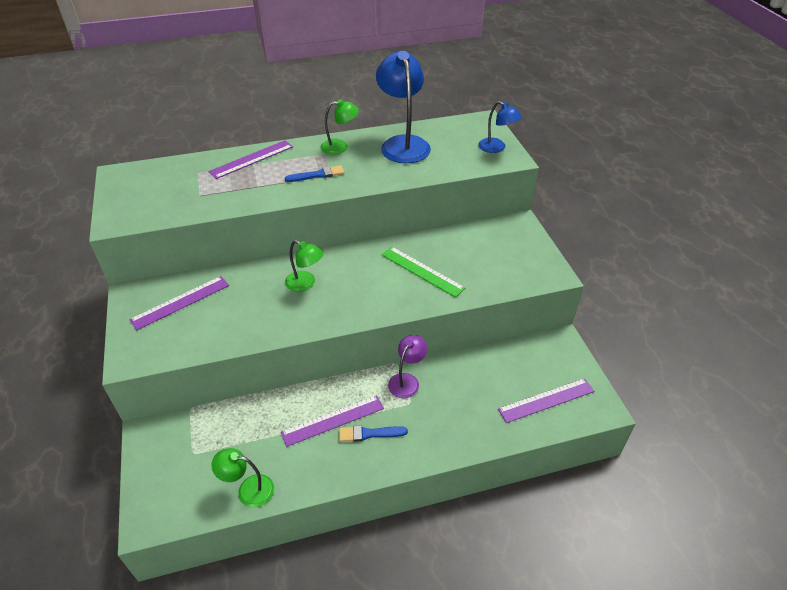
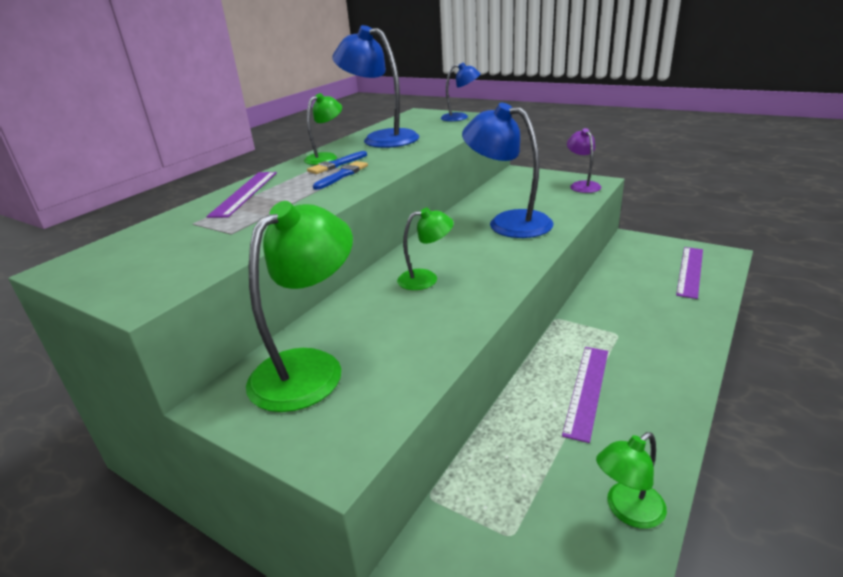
camera: 40 degrees left, 15 degrees down
(180, 302) = (310, 367): purple ruler -> green lamp
(369, 434) = (632, 376): blue brush -> blue brush (336, 164)
(407, 380) = (586, 323): purple lamp -> purple lamp (582, 185)
(422, 271) = (508, 222): green ruler -> blue lamp

